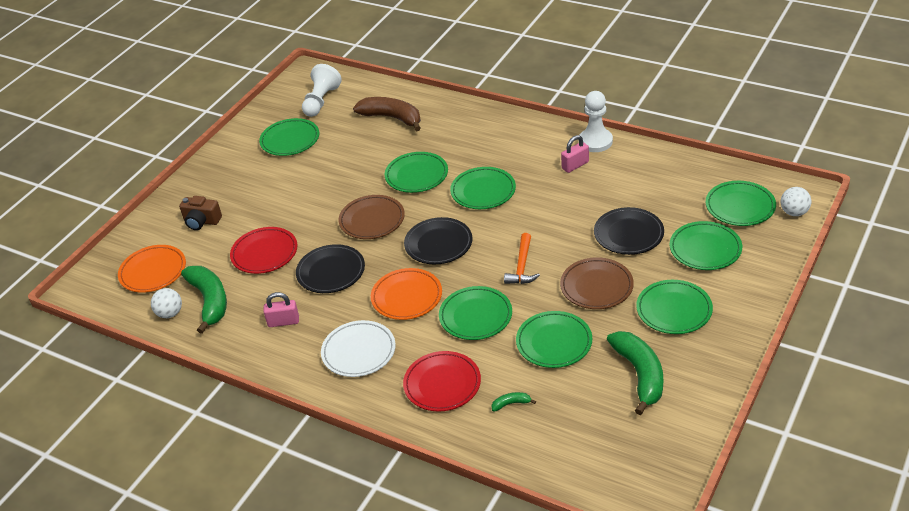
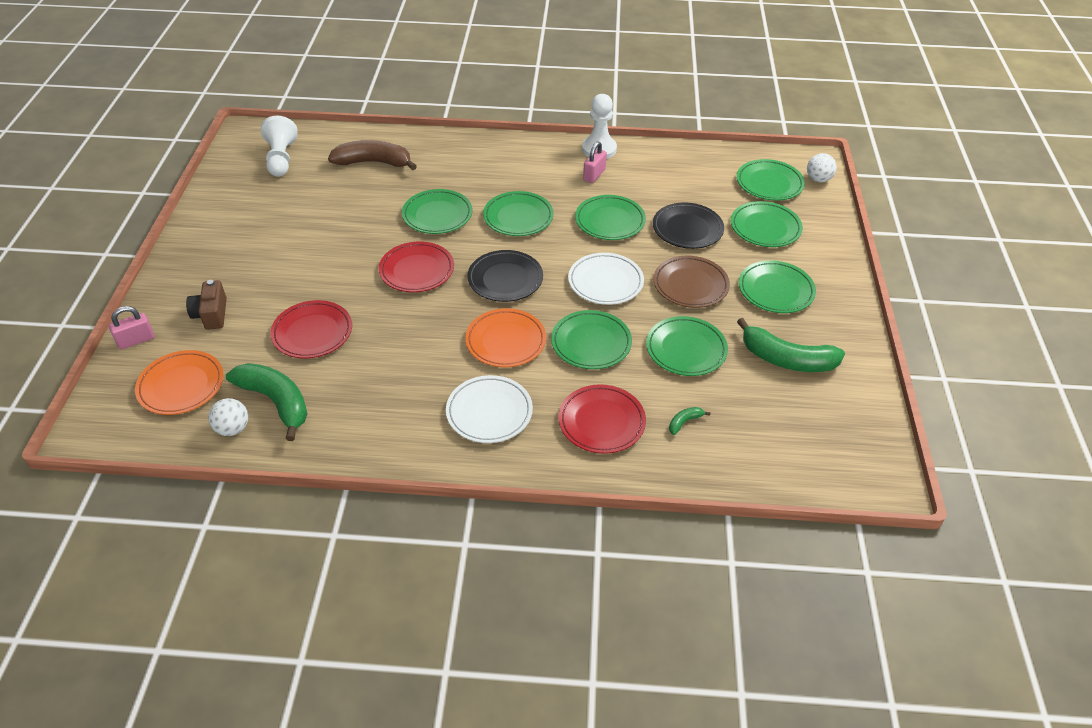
camera: 30 degrees left, 5 degrees up
(201, 221) = (211, 314): brown camera -> brown camera turned 90 degrees clockwise
(283, 322) = (381, 402): pink padlock -> pink padlock (136, 340)
(290, 140) = (269, 205): green plate -> green plate (610, 221)
(331, 272) = (404, 335): black plate -> none
(372, 220) = (417, 270): brown plate -> red plate
(522, 266) = (605, 282): orange hammer -> white plate
(640, 375) = (786, 359): green banana -> green banana turned 150 degrees clockwise

